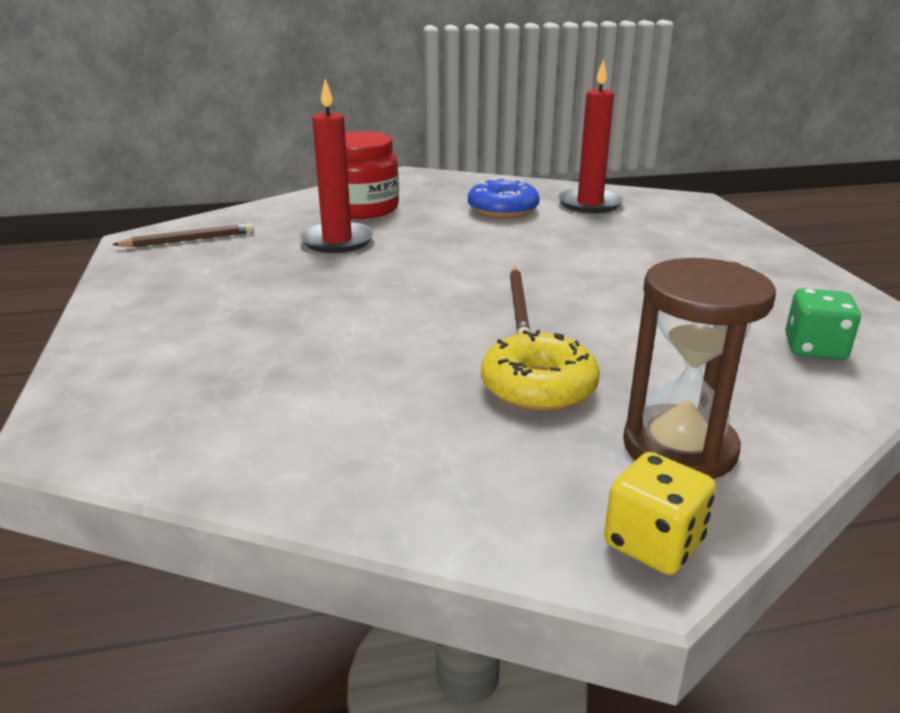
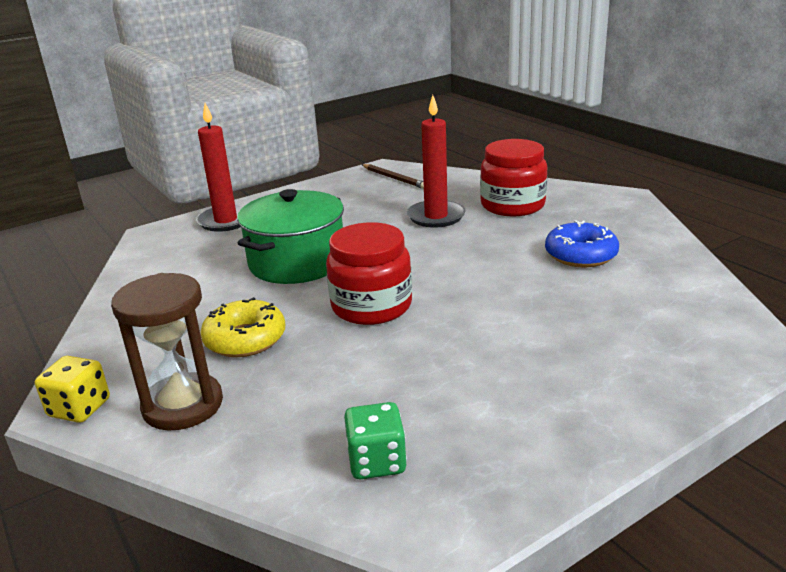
camera: 70 degrees right, 0 degrees up
(356, 328) = (297, 262): none -> green pot
(518, 305) = (371, 306): brown pencil -> red jar
(589, 204) = (656, 290): red candle -> red candle (226, 221)

